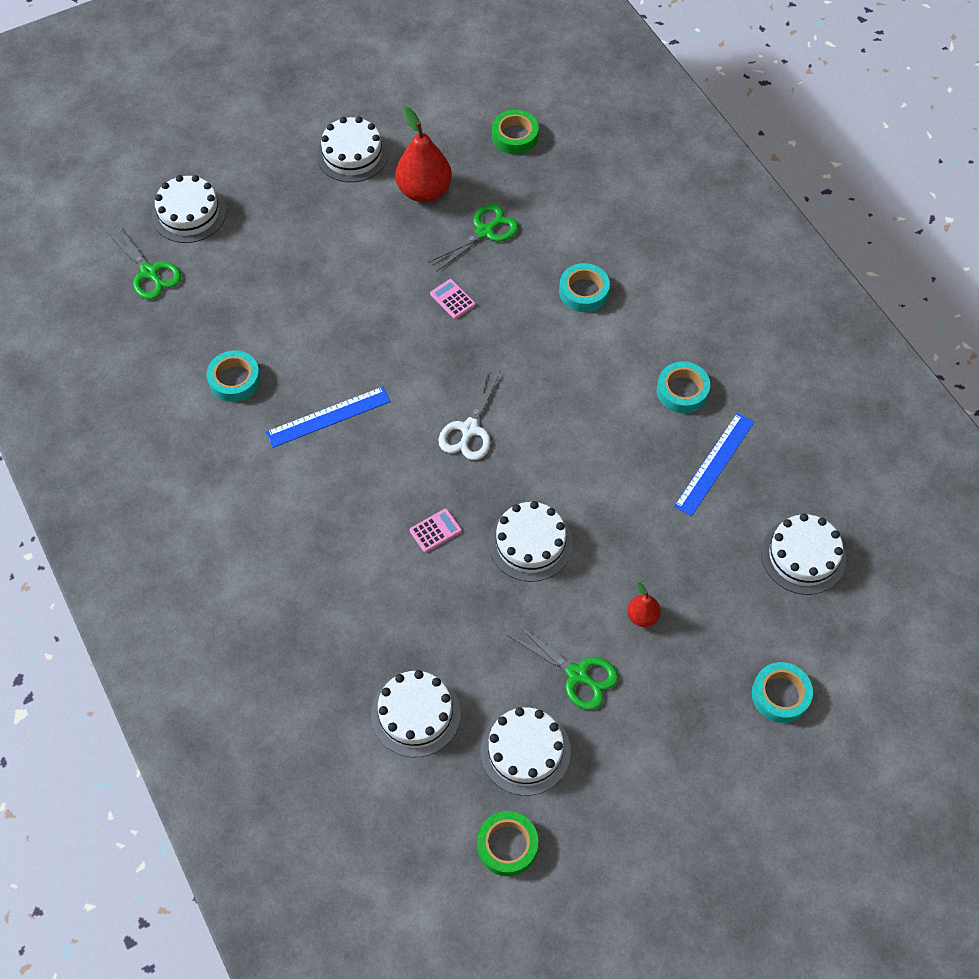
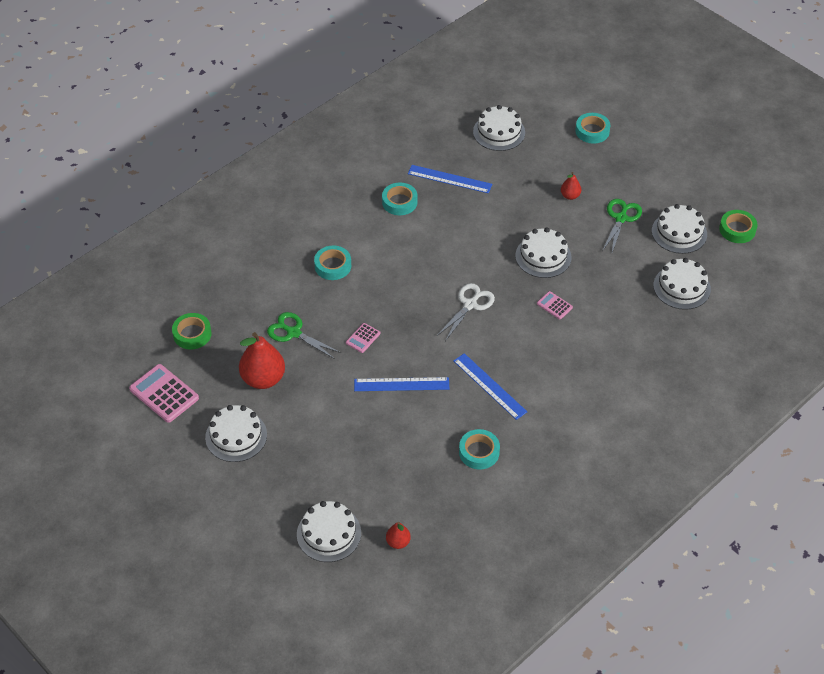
camera: 105 degrees left, 10 degrees down
(149, 272) = (398, 542): green scissors -> red pear
(366, 324) = (401, 384): none -> blue ruler
(435, 101) = (164, 394): none -> pink calculator
(469, 429) = (470, 305): white scissors -> white scissors turned 60 degrees counterclockwise

